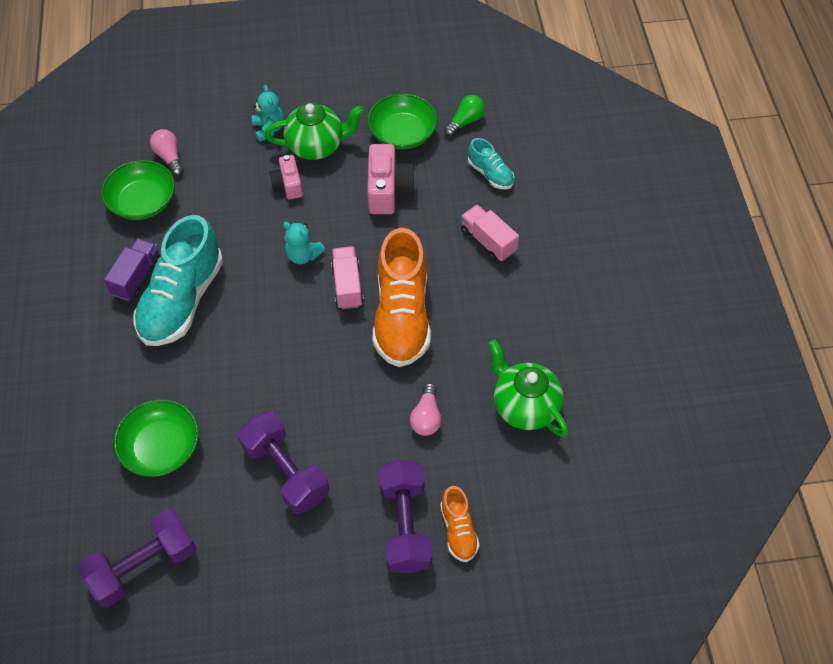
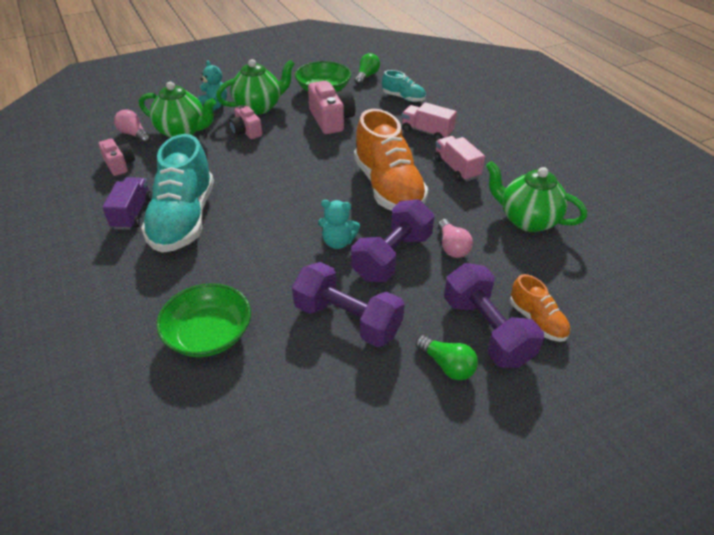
camera: 20 degrees left, 15 degrees down
(143, 201) = (119, 164): green bowl -> pink camera
(144, 565) = (233, 449): purple dumbbell -> purple dumbbell (392, 257)
(220, 166) = (182, 132): none -> green teapot
(303, 255) = (281, 169): turquoise teddy bear -> turquoise teddy bear (338, 242)
(347, 285) = (330, 179): pink truck -> pink truck (456, 168)
(350, 548) = (447, 365): none -> green light bulb

